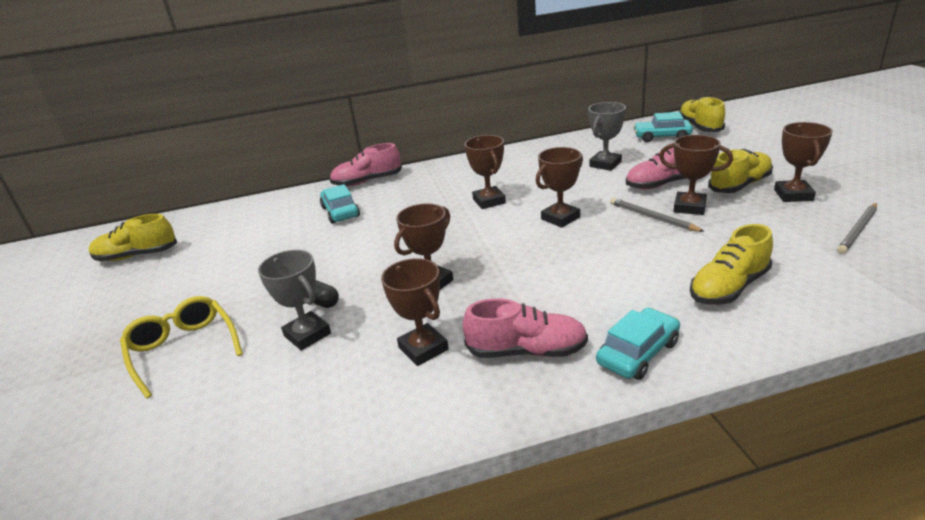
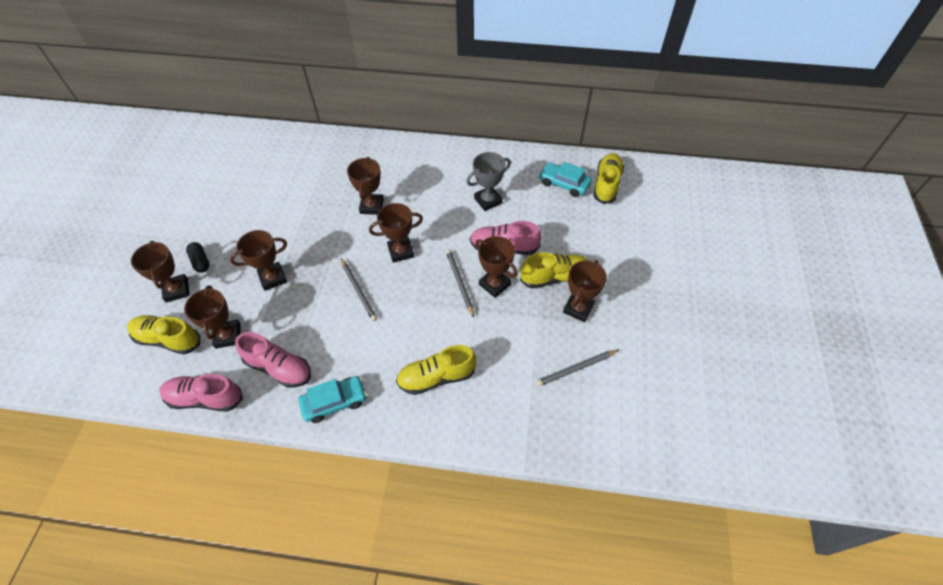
camera: 20 degrees right, 25 degrees up
(137, 256) = (125, 157): yellow shoe -> yellow shoe (168, 339)
(183, 349) = (108, 268): yellow glasses -> none
(307, 335) = (177, 290): grey trophy -> brown trophy
(340, 212) = (270, 169): turquoise car -> none
(367, 181) = (311, 138): pink shoe -> pink shoe (205, 398)
(549, 258) = (358, 290): none -> grey pencil

